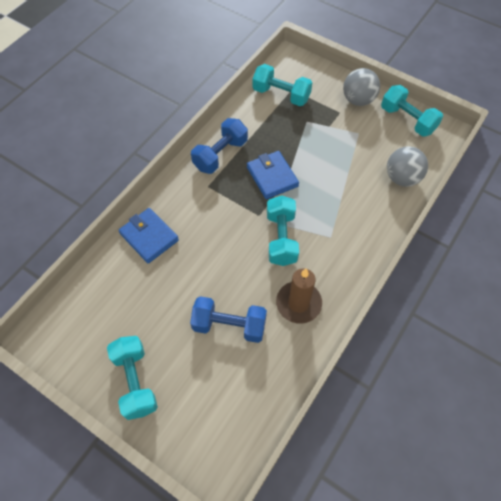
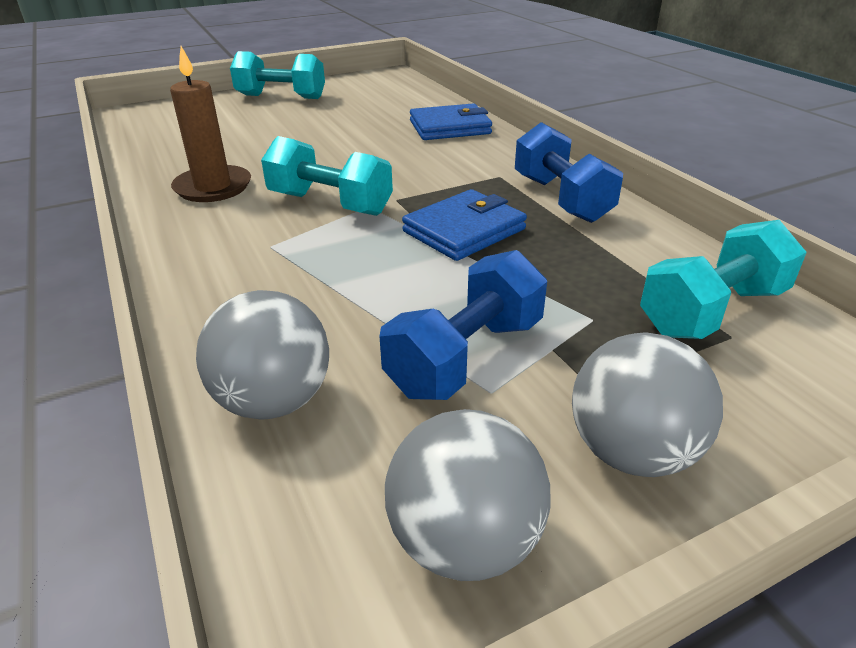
camera: 120 degrees right, 25 degrees down
(229, 325) = (261, 143): blue dumbbell -> blue dumbbell (466, 357)
(272, 177) = (464, 230): blue wallet -> blue wallet turned 45 degrees counterclockwise
(407, 120) = (464, 541): turquoise dumbbell -> grey ball

